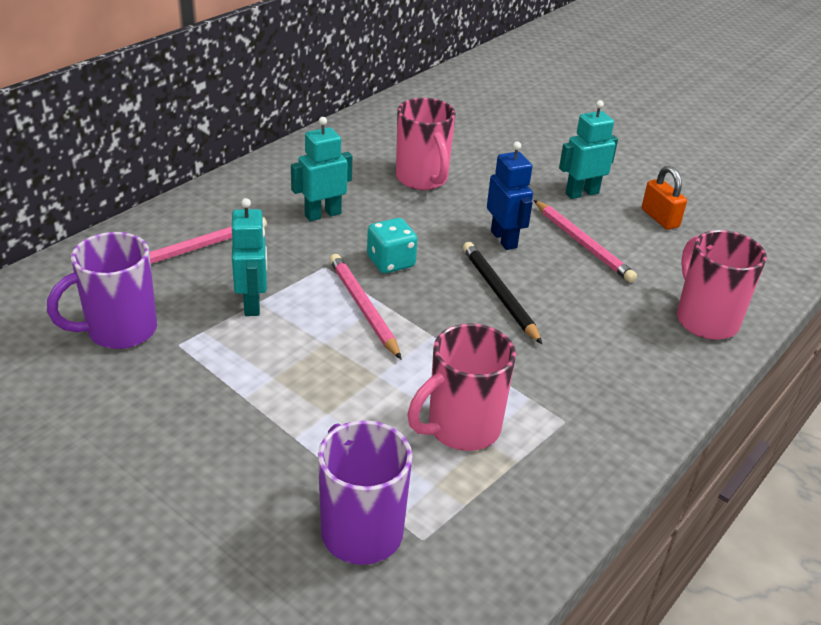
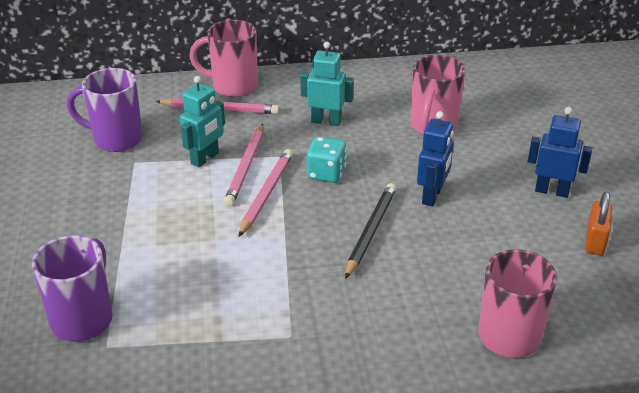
camera: 45 degrees right, 0 degrees up
(461, 429) = (218, 300): pink mug -> pink mug (233, 87)
(581, 193) = (552, 191): turquoise robot -> blue robot
(582, 244) = (492, 228): pink pencil -> pink pencil (246, 167)

